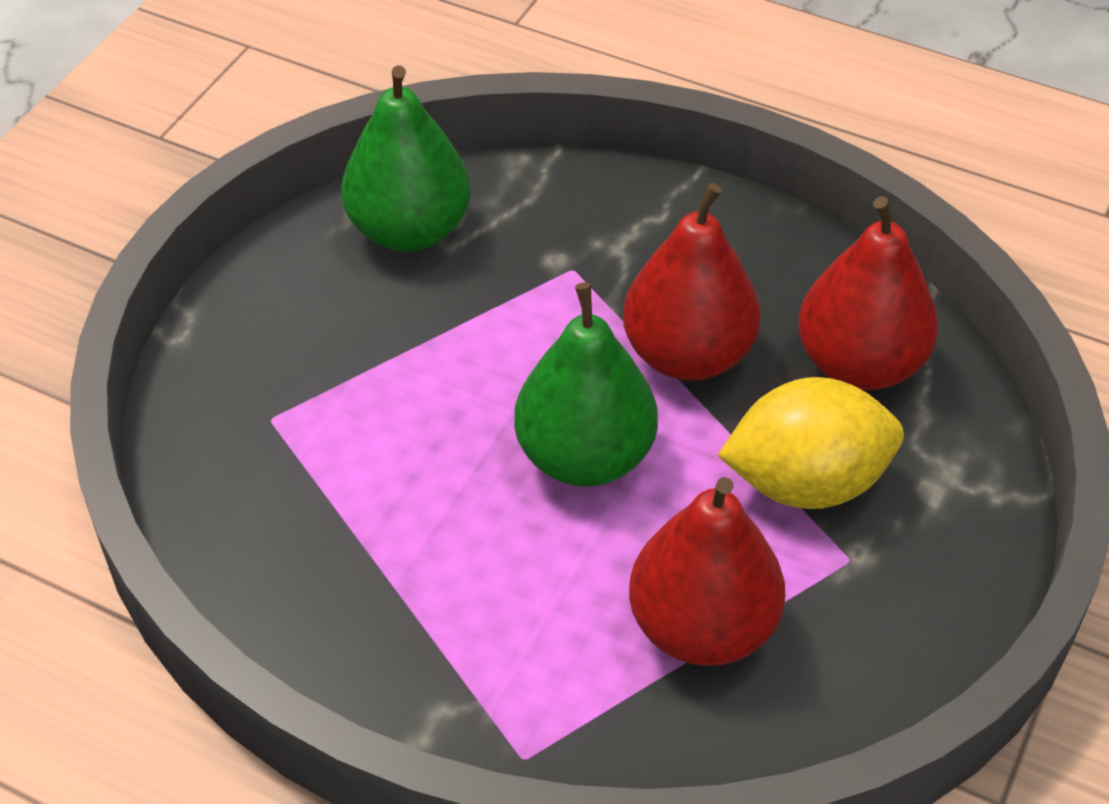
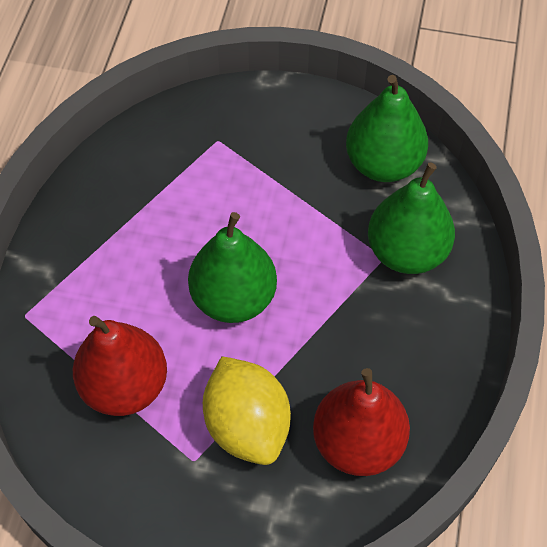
camera: 75 degrees right, 10 degrees up
(573, 242) = (406, 252): none -> green pear
(688, 355) = (332, 337): red pear -> none

